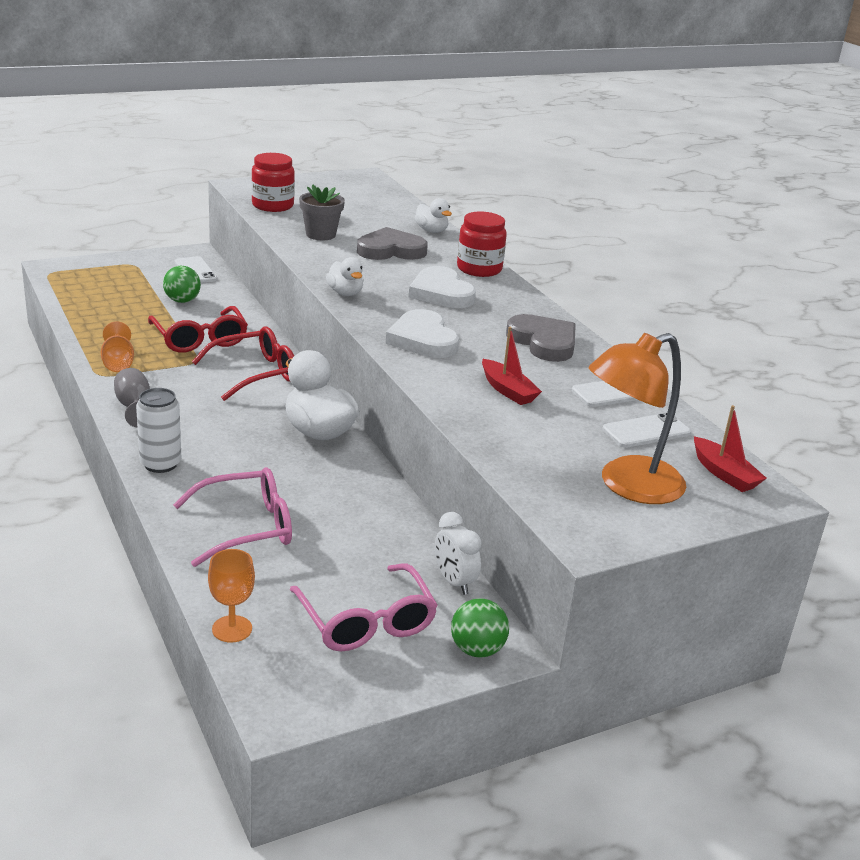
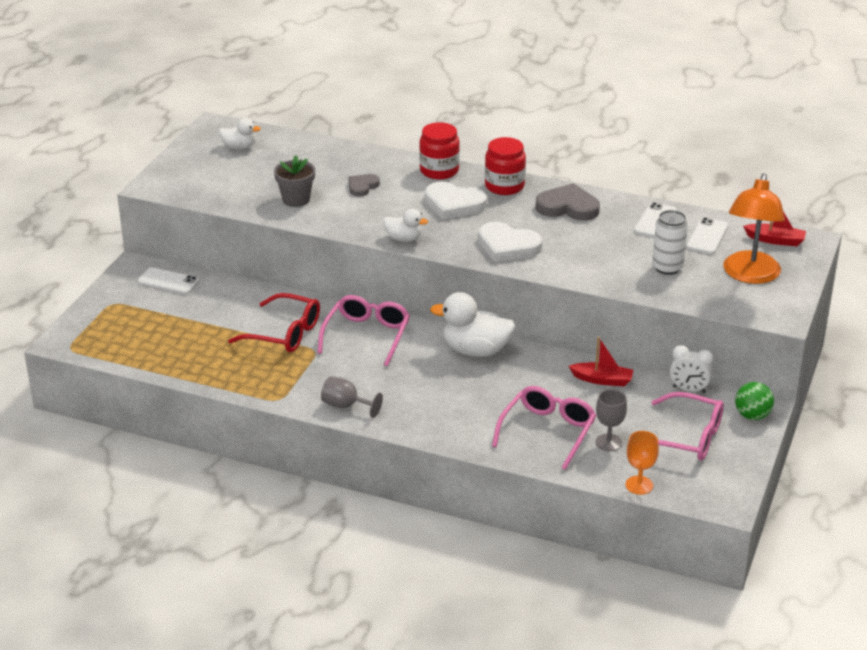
camera: 40 degrees left, 5 degrees up
(118, 363) = (271, 384): orange goblet -> none
(160, 464) = (434, 429): white can -> white can (667, 267)
(182, 301) = (211, 312): green ball -> none
(255, 373) = (367, 335): red glasses -> pink glasses
(272, 205) = (213, 192): red jar -> red jar (504, 186)
(281, 573) = (608, 442): none -> grey goblet
(391, 250) = (362, 187): grey heart -> grey heart, size x0.59
(431, 231) = (354, 154): white duck -> white duck (239, 147)
(508, 390) = (607, 253): red boat -> red boat (602, 380)

